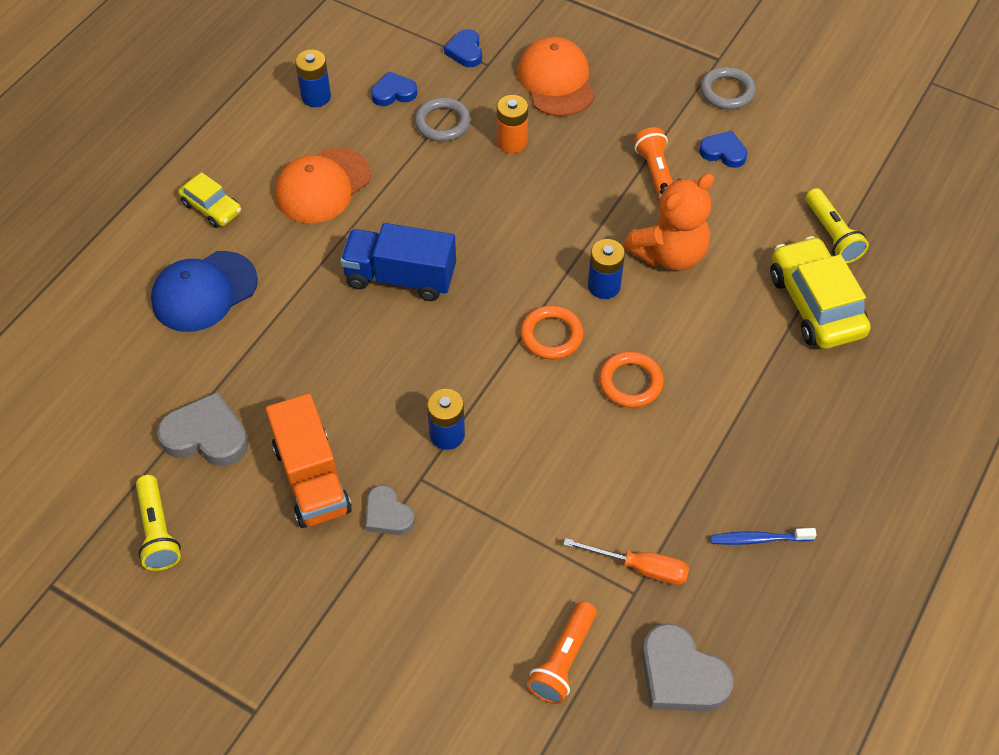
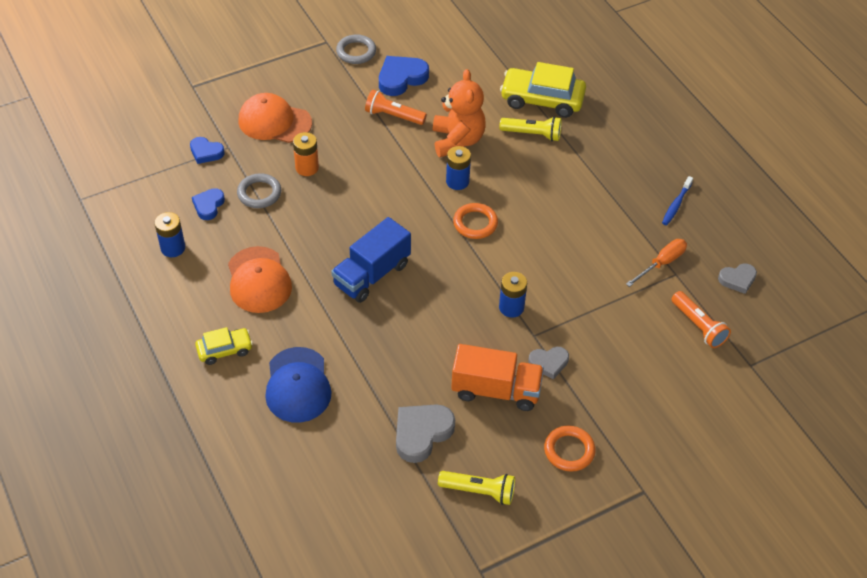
camera: 60 degrees left, 5 degrees down
(630, 382) = (536, 205): orange ring -> orange ring (569, 450)
(681, 675) = (737, 279): grey heart -> grey heart, size x0.62
(723, 152) = (401, 78): blue heart -> blue heart, size x1.62
(832, 234) = (500, 67): yellow flashlight -> yellow flashlight (532, 134)

